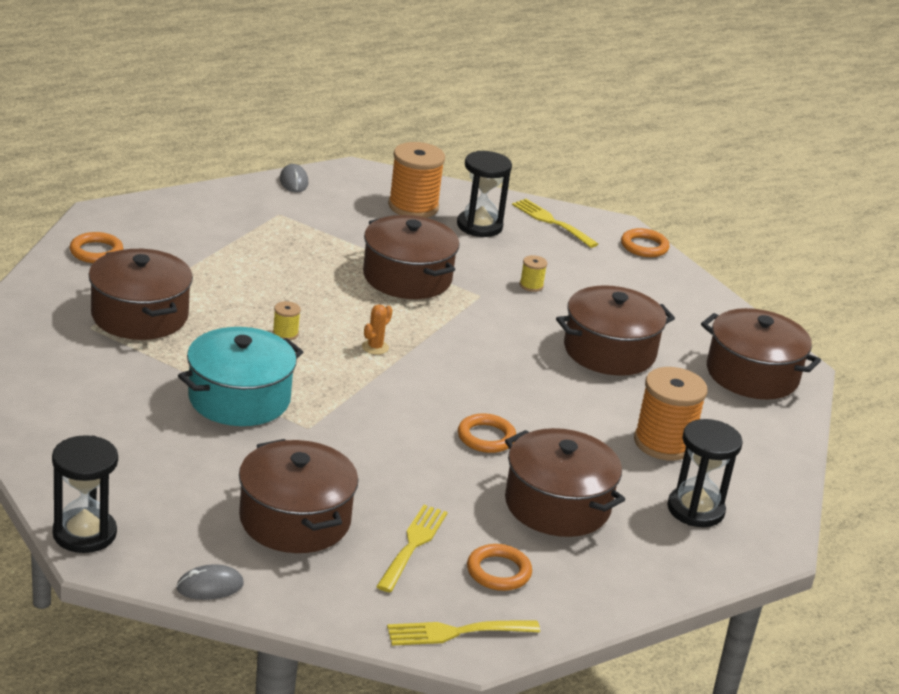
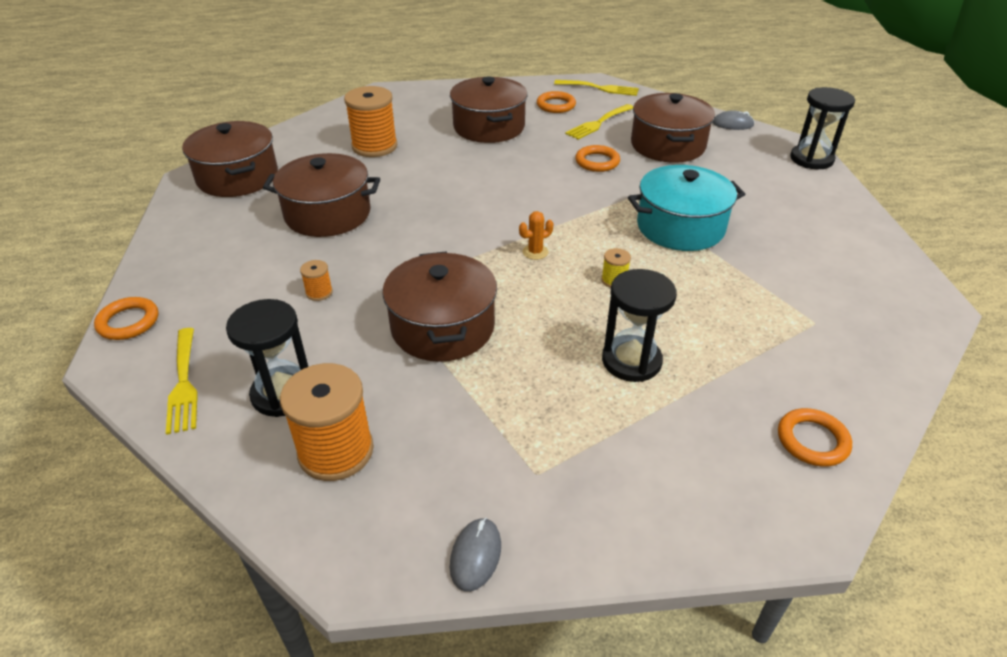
camera: 150 degrees left, 10 degrees up
(139, 315) = (761, 328): brown pot -> none
(486, 437) = (499, 169): orange ring -> orange ring (597, 162)
(531, 285) = (319, 292): yellow spool -> orange spool
(695, 509) = (403, 112): black hourglass -> black hourglass (631, 361)

